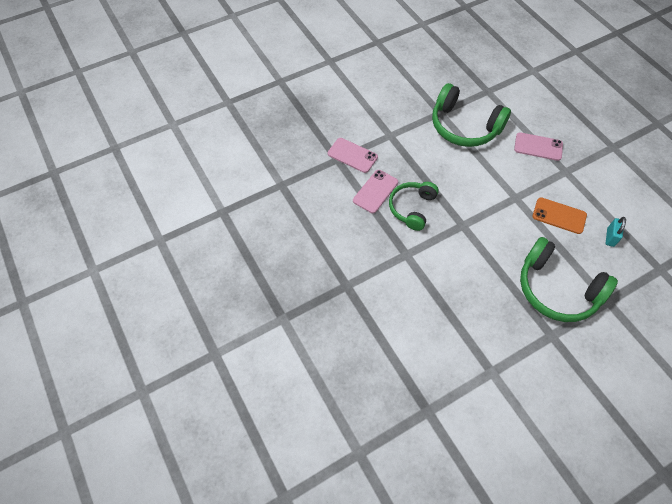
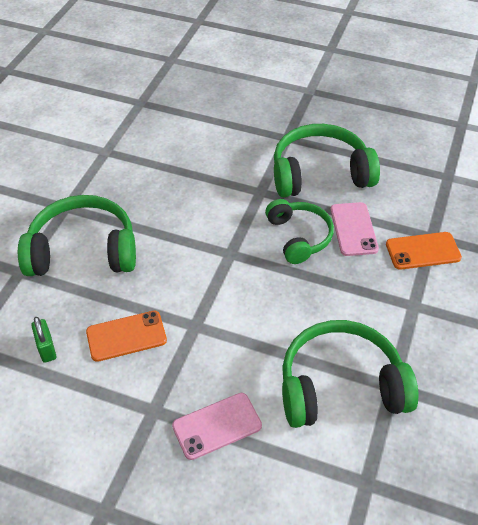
camera: 140 degrees right, 10 degrees down
(352, 155) = (423, 251): pink phone -> orange phone
(355, 240) = (320, 173): none -> green headphones
(610, 237) = (47, 349): turquoise padlock -> green padlock

